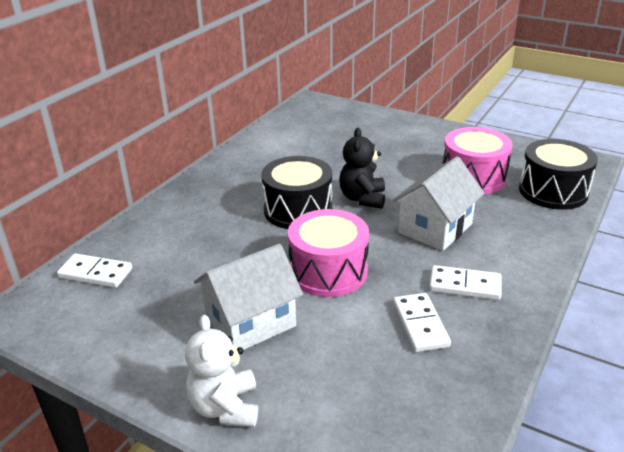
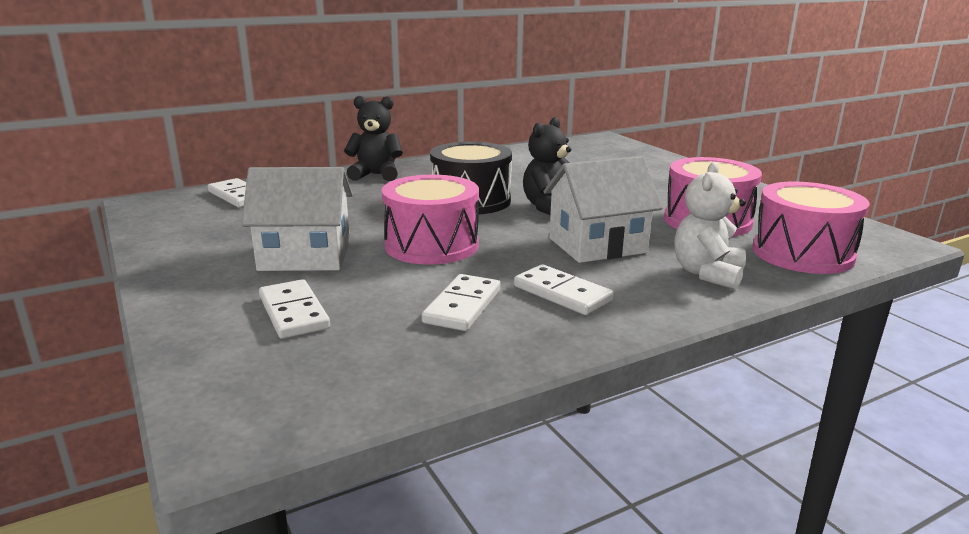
camera: 30 degrees right, 10 degrees down
(185, 203) = (376, 175): none -> black teddy bear
(225, 407) = (191, 300): white teddy bear -> white teddy bear (707, 274)
(318, 383) = (293, 313): none -> white domino
(553, 191) = (802, 253): black drum -> pink drum

